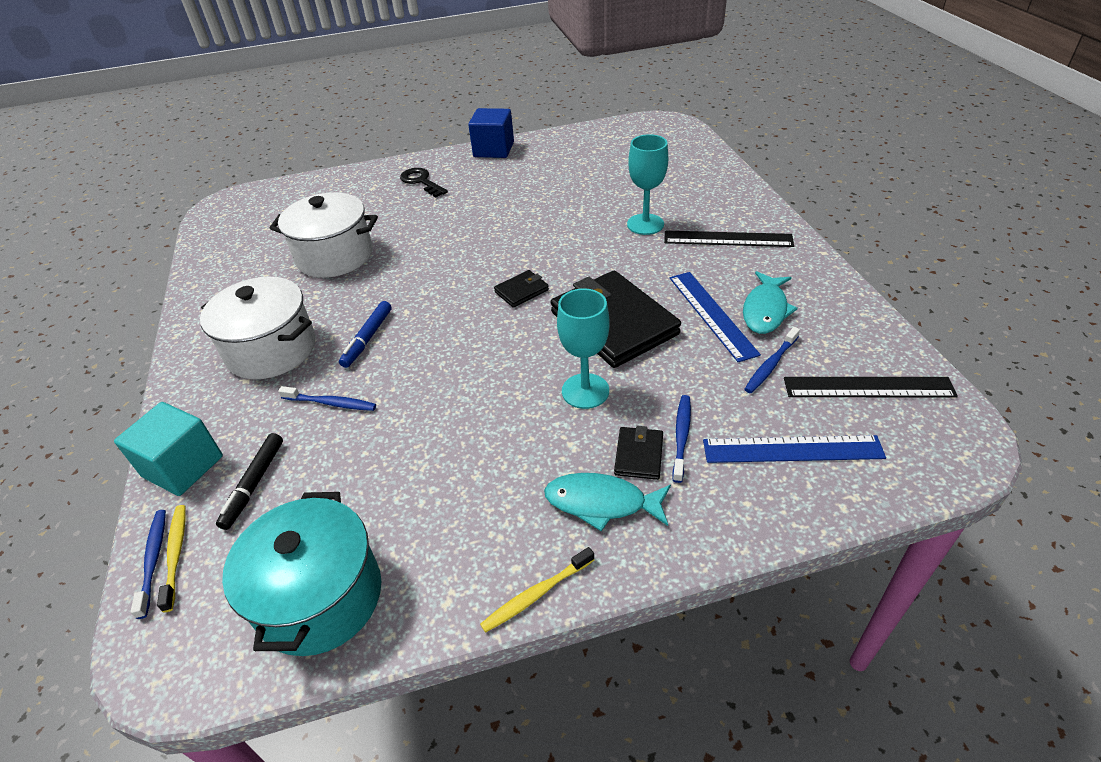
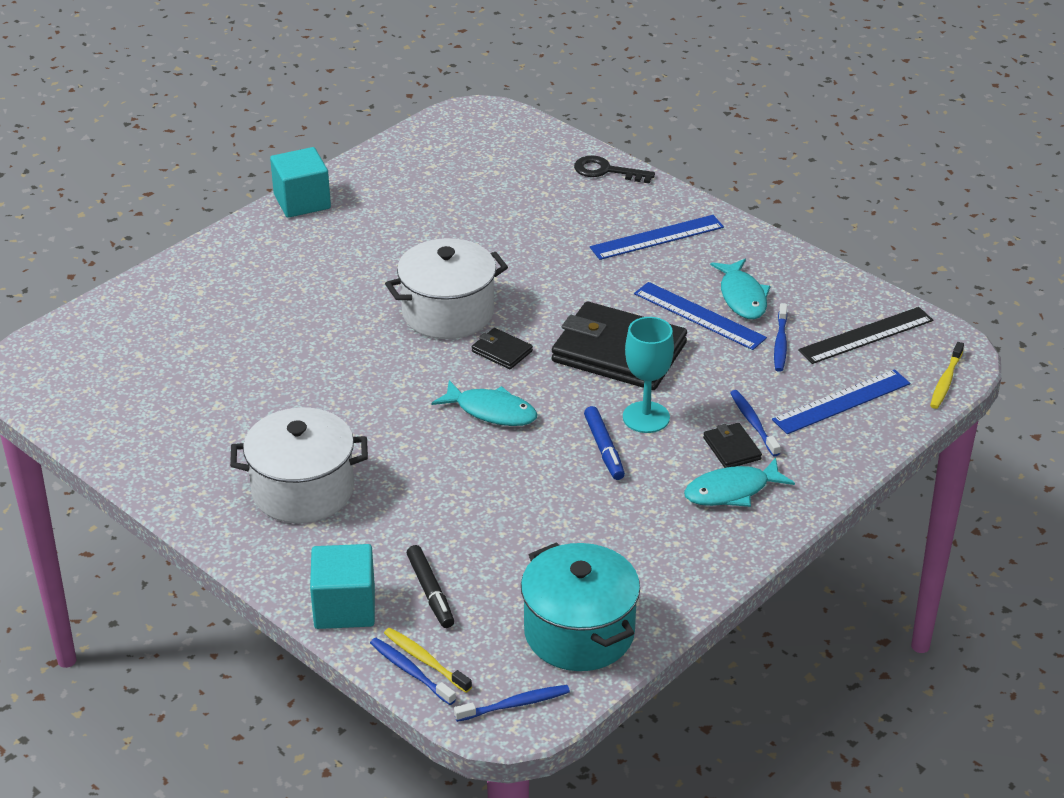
camera: 35 degrees left, 5 degrees down
(331, 403) = (424, 510): blue toothbrush -> blue toothbrush (515, 704)
(335, 256) = (253, 381): white pot -> white pot (448, 312)
(368, 338) = (393, 446): blue marker -> blue marker (604, 448)
(421, 181) = (255, 267): black key -> black key (606, 171)
(466, 337) = (491, 411): none -> turquoise fish
(493, 149) = (302, 201): blue cube -> turquoise cube
(521, 291) = (502, 351): black wallet -> black wallet turned 75 degrees counterclockwise
(536, 594) = (736, 564): yellow toothbrush -> yellow toothbrush (945, 381)
(645, 224) = (563, 245): turquoise goblet -> none
(727, 239) = (657, 237): black ruler -> blue ruler

